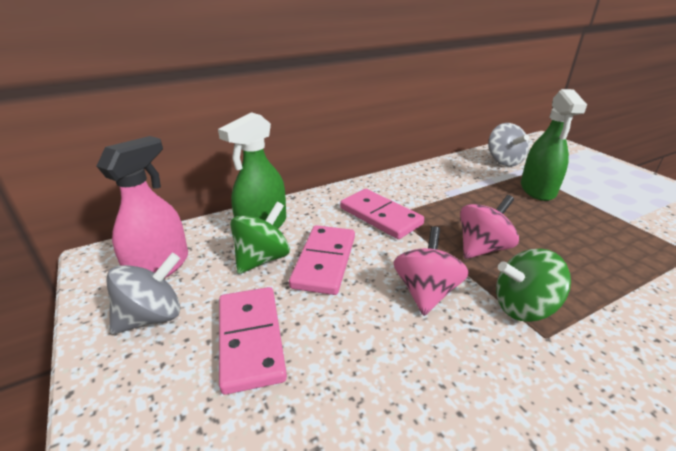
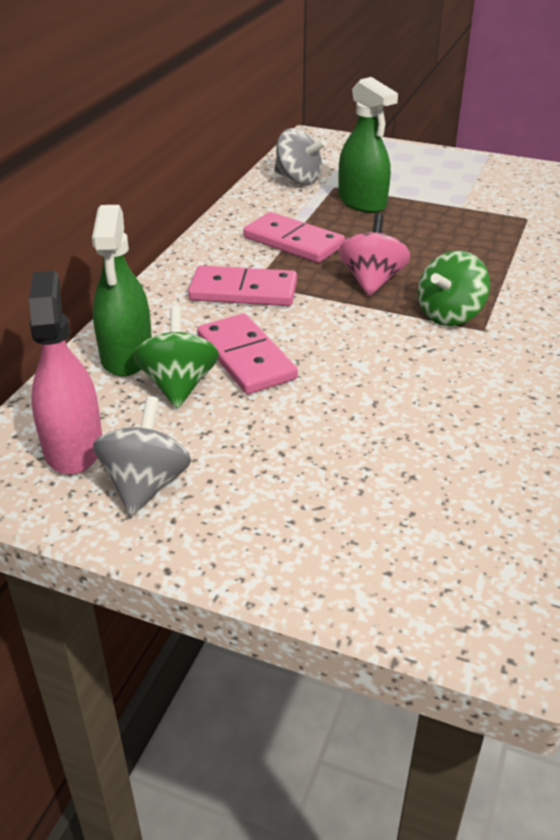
camera: 40 degrees left, 5 degrees up
(250, 339) = (269, 448): pink domino -> pink domino (293, 242)
(426, 292) = (367, 339): pink spinning top -> none

